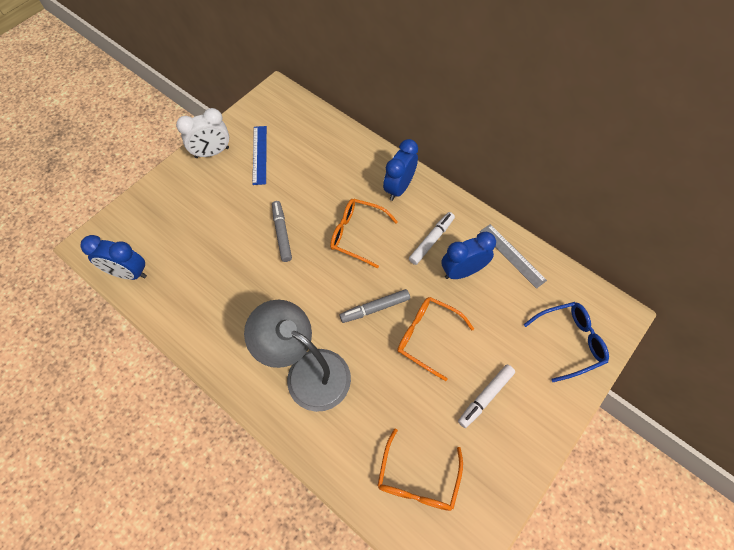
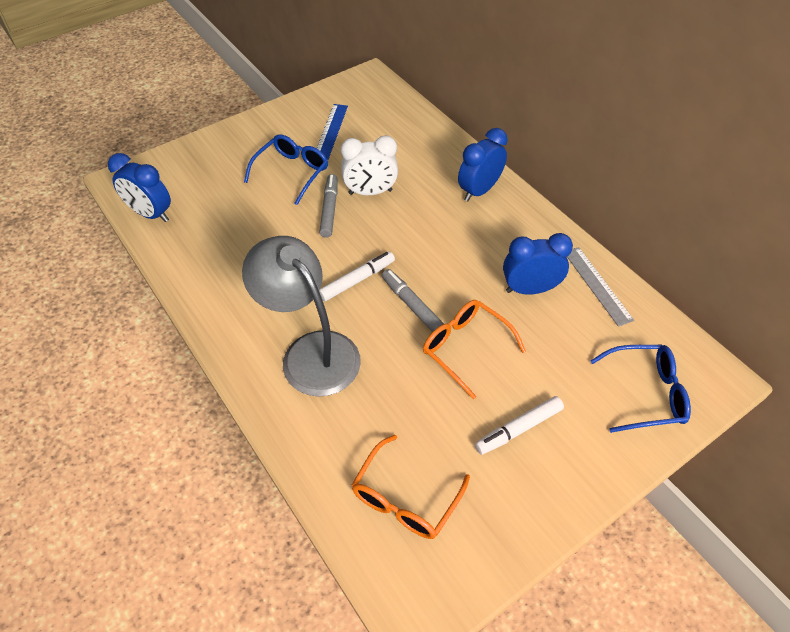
camera: 15 degrees right, 10 degrees down
(212, 152) = (280, 120): white clock -> white clock (370, 192)
(239, 204) = (292, 172): none -> blue glasses
(356, 234) = (414, 227): orange glasses -> none
(375, 308) = (411, 305): grey marker -> grey marker turned 60 degrees clockwise
(431, 240) = (501, 250): white marker -> white marker (357, 280)

